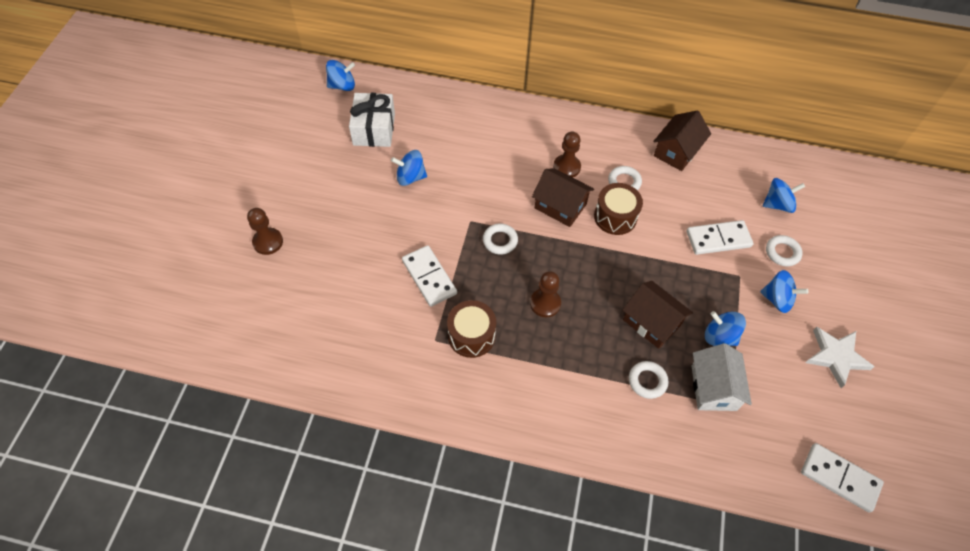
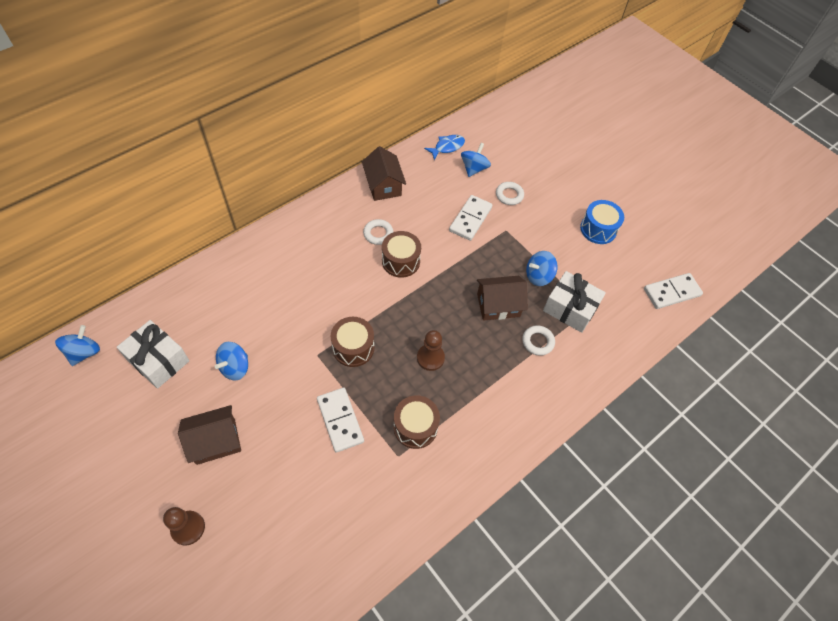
camera: 55 degrees left, 0 degrees up
(429, 277) = (340, 420): white domino -> white domino turned 60 degrees clockwise
(500, 241) = (353, 348): white ring -> brown drum
(560, 206) = (360, 287): brown house -> brown house (216, 441)
(566, 167) = (332, 257): brown pawn -> none
(713, 388) = (570, 308): white house -> white gift
(775, 168) = (447, 147): none -> blue fish
(777, 299) = (538, 225): blue spinning top -> none
(836, 356) = (598, 229): white star -> blue drum

